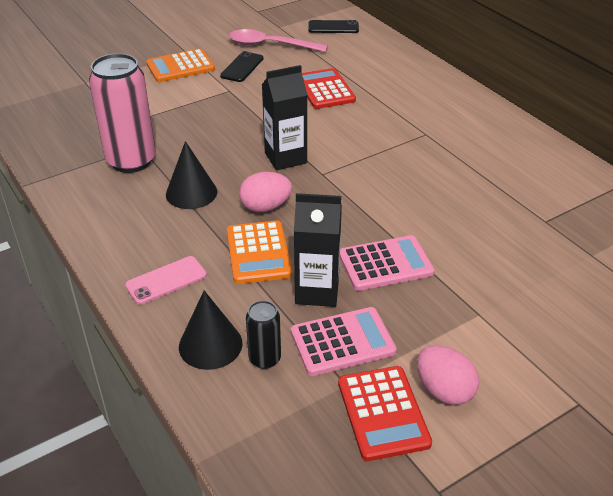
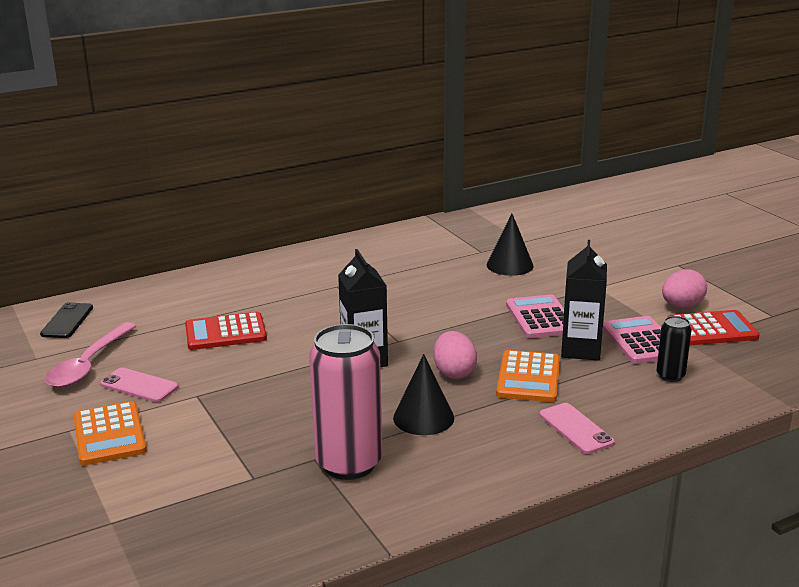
camera: 85 degrees left, 15 degrees down
(210, 345) = (660, 402): black cone -> black cone (510, 265)
(242, 67) = (139, 385): black phone -> pink phone
(258, 253) = (528, 377): orange calculator -> orange calculator turned 105 degrees clockwise

